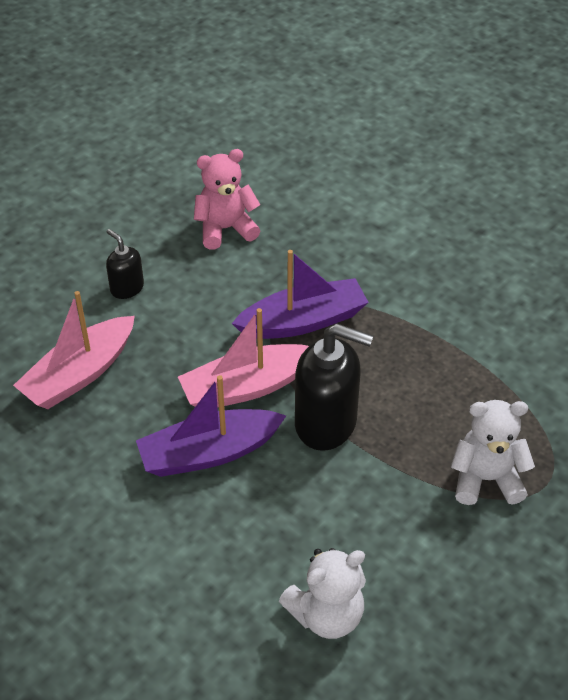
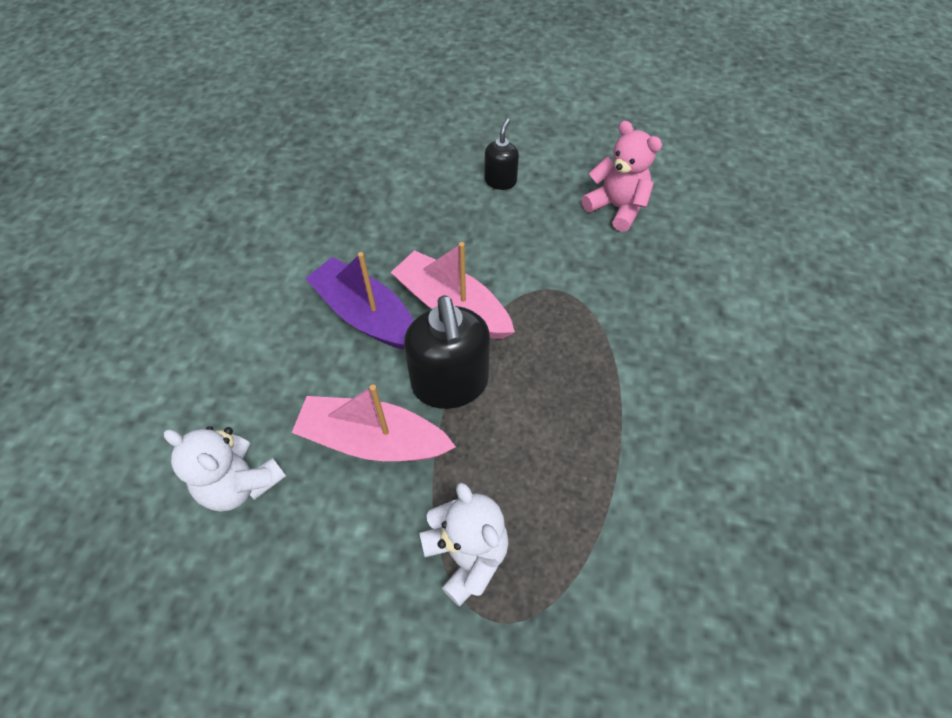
camera: 60 degrees right, 10 degrees up
(79, 374) = (394, 198): pink boat -> pink boat (373, 440)
(303, 321) = (555, 311): purple boat -> none

